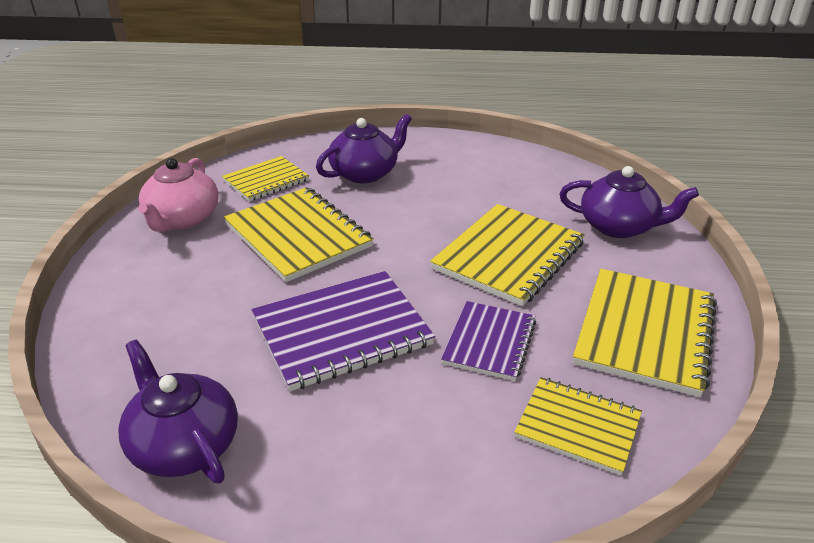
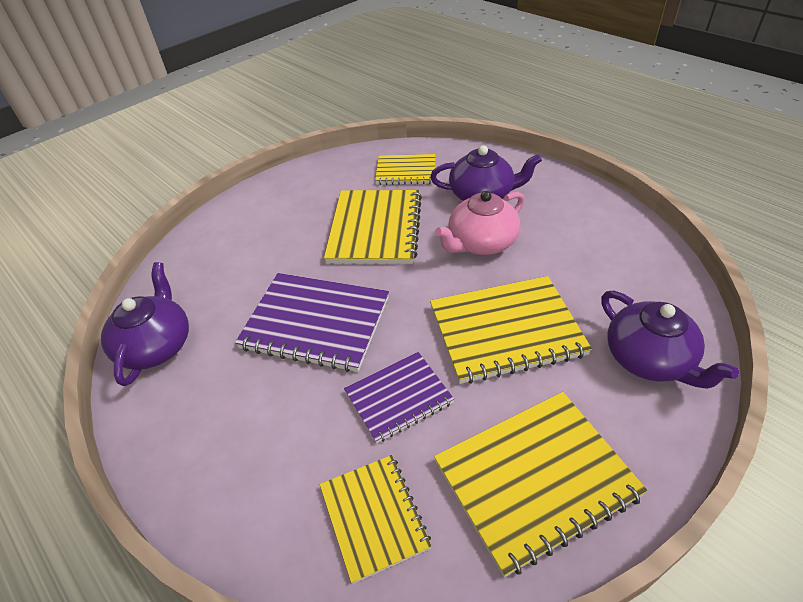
camera: 45 degrees right, 10 degrees up
(182, 219) = (323, 180): pink teapot -> pink teapot (481, 243)

